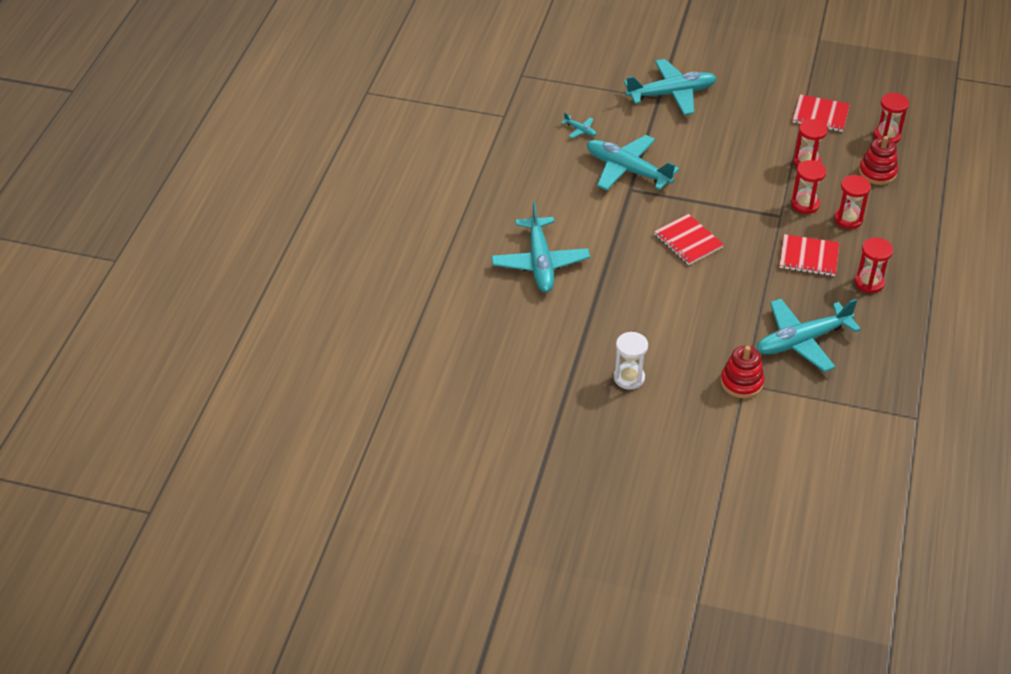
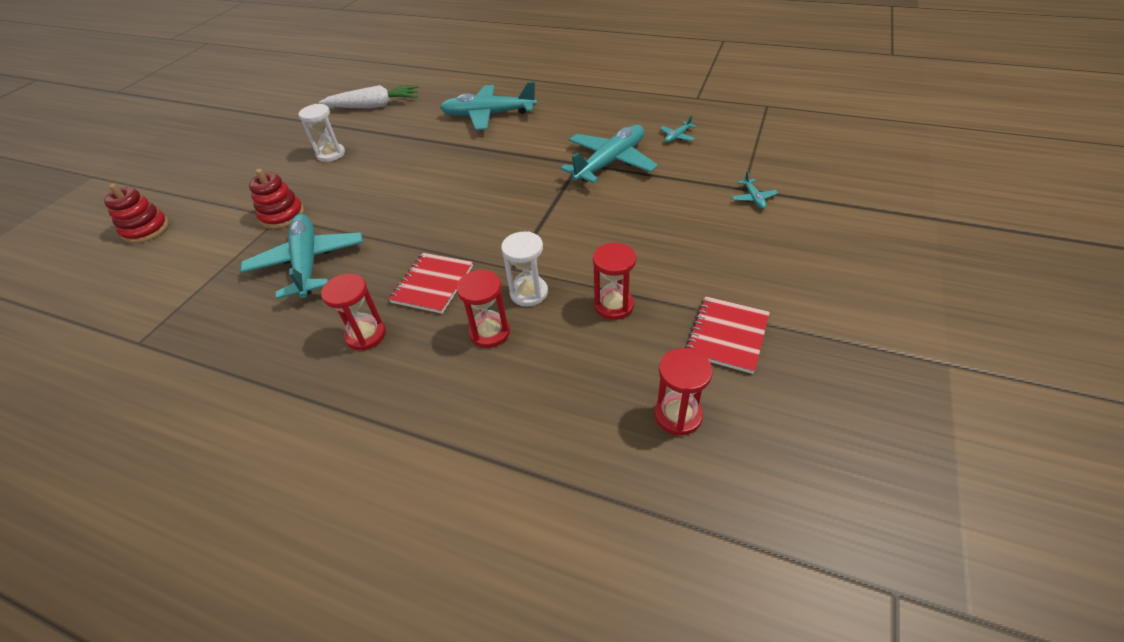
camera: 100 degrees right, 0 degrees up
(518, 368) = (374, 106): none -> white carrot
(671, 94) = (753, 198): turquoise plane -> turquoise plane, size x0.41
(688, 241) = (490, 195): red notebook -> none
(805, 204) = (529, 293): red hourglass -> white hourglass
(877, 172) = (585, 384): red stacking toy -> red stacking toy (146, 230)

